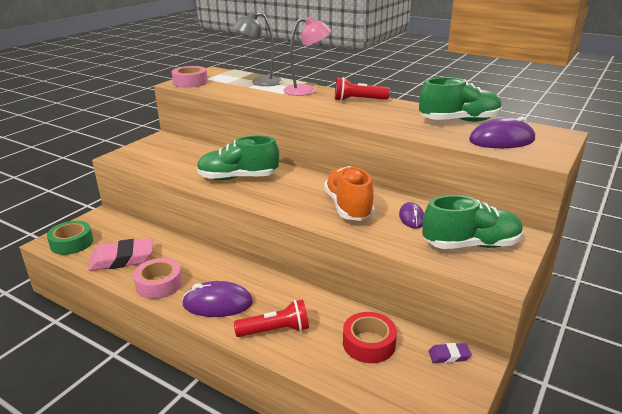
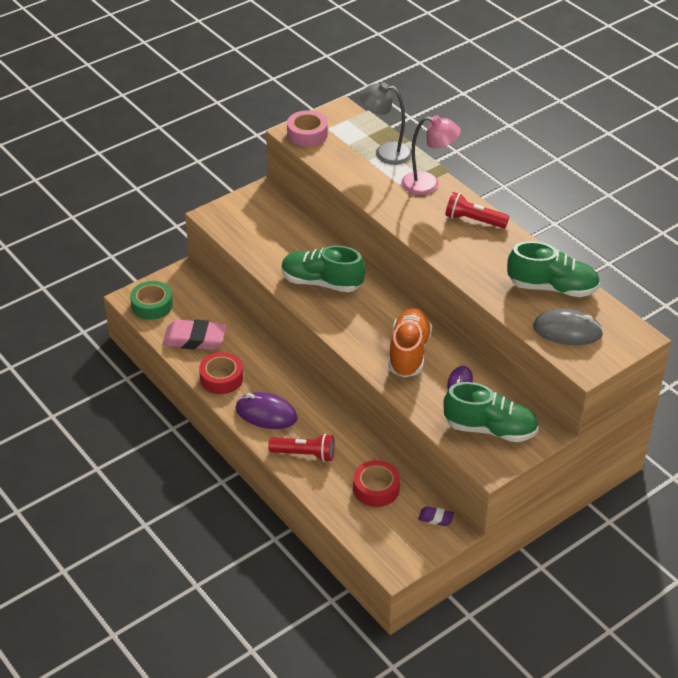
camera: 20 degrees right, 15 degrees up
(159, 284) = (221, 378): pink tape -> red tape
(501, 140) = (567, 331): purple mouse -> grey mouse

